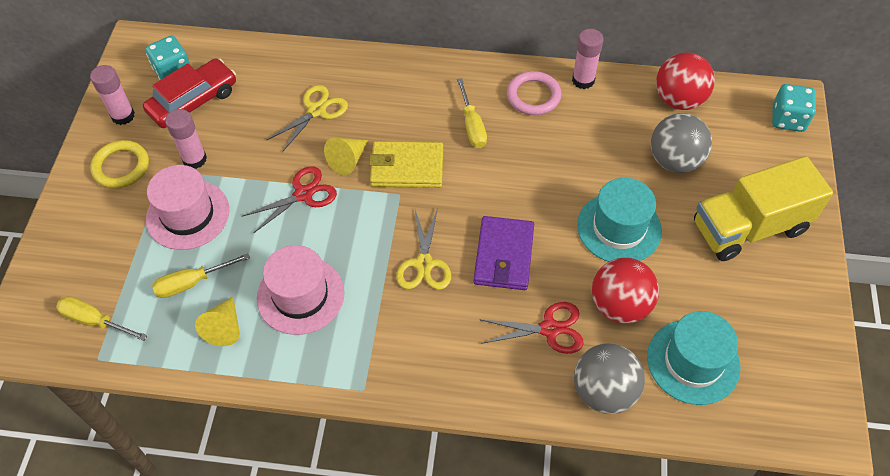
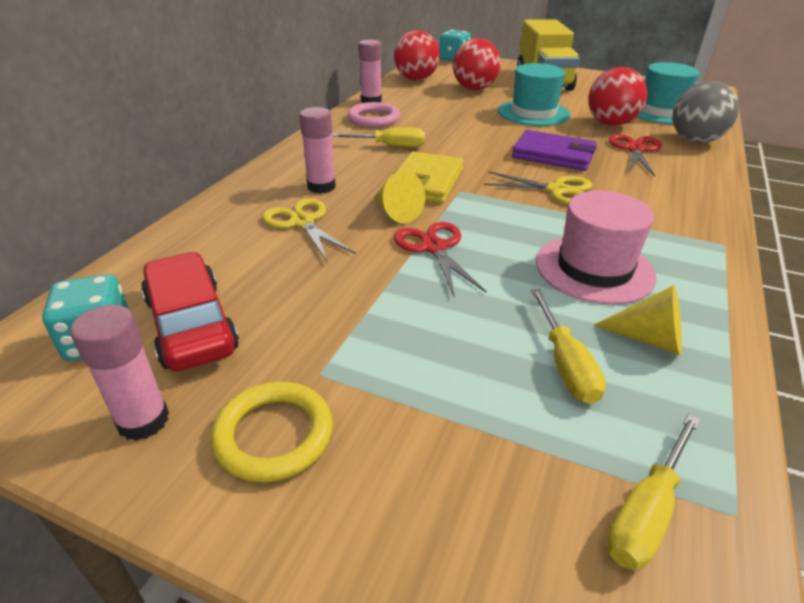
camera: 75 degrees left, 20 degrees down
(188, 215) = (428, 355): pink hat -> none
(194, 159) = (316, 336): pink glue stick -> pink glue stick (321, 187)
(674, 161) = (474, 89): grey ball -> red ball

